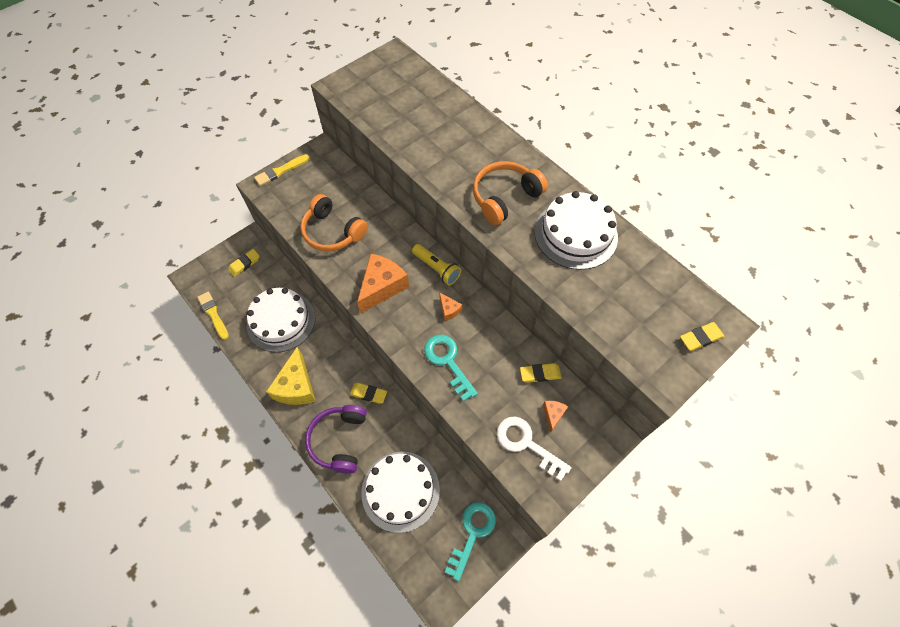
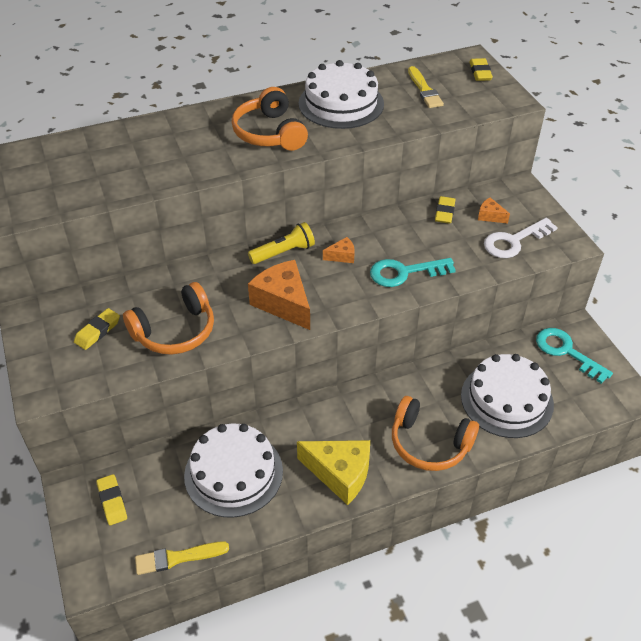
camera: 70 degrees left, 15 degrees down
(280, 171) = (32, 366): yellow brush -> yellow brush (424, 90)
(339, 440) = (429, 443): purple headphones -> orange headphones
(368, 394) = (380, 401): yellow eraser -> yellow eraser (97, 331)

